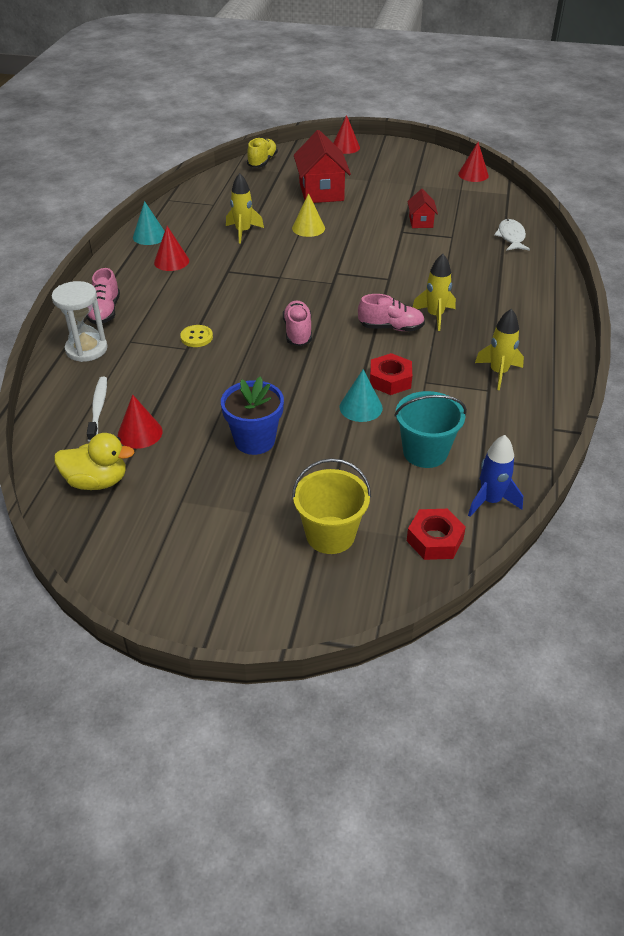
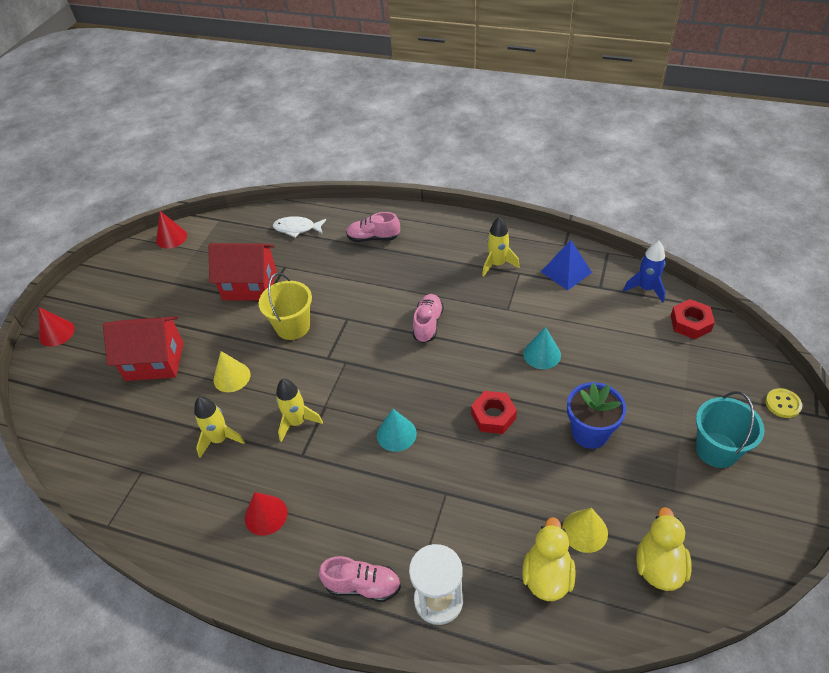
camera: 80 degrees left, 5 degrees up
(98, 408) = (547, 576): white toothbrush -> yellow duck
(140, 433) = (585, 531): red cone -> yellow cone
(149, 236) = (197, 544): turquoise cone -> turquoise cone (396, 434)
(196, 337) = (426, 483): yellow button -> yellow button (782, 404)
(262, 162) = (52, 417): yellow shoe -> none
(298, 332) = (427, 394): pink shoe -> pink shoe (373, 238)
(330, 535) = (697, 384): yellow bucket -> yellow bucket (293, 326)
(390, 380) = (504, 331): red nut -> red nut (493, 416)
(421, 222) = (249, 285): red house -> red house, size x1.92
(425, 452) = (596, 318): turquoise bucket -> turquoise bucket (716, 449)
(435, 316) = (413, 293): yellow rocket -> yellow rocket (297, 422)
(502, 428) = (566, 272): none -> blue pyramid

